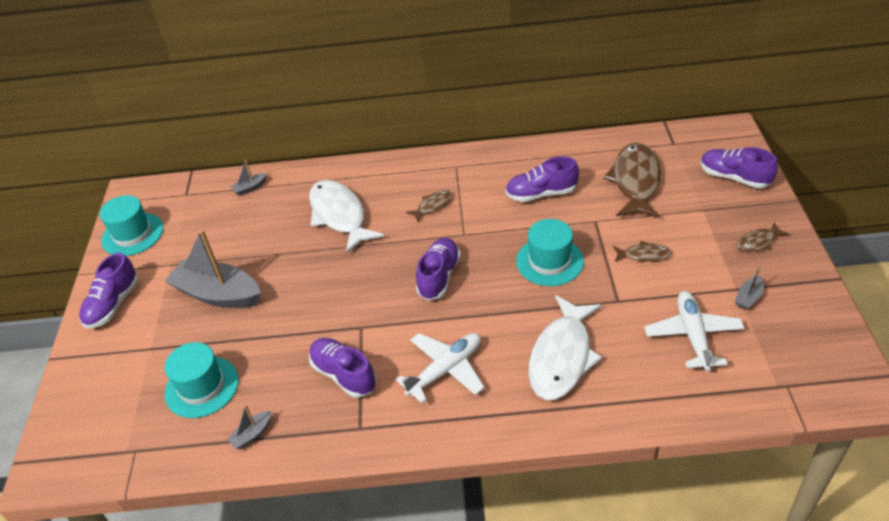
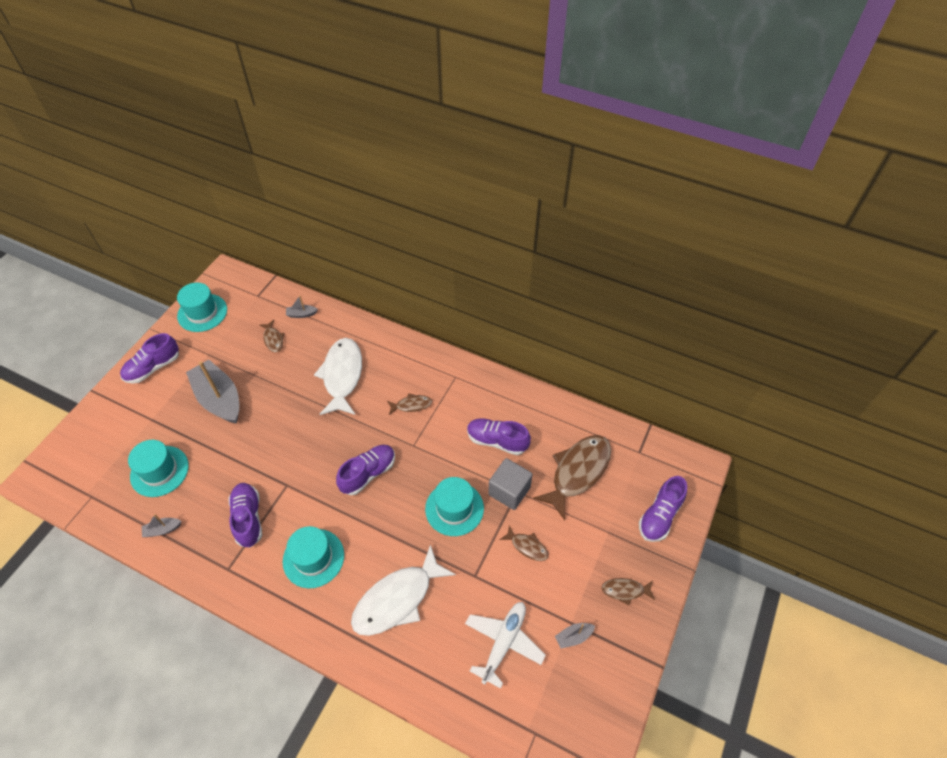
camera: 25 degrees right, 10 degrees up
(236, 220) = (273, 339): none -> brown fish
(445, 370) = (313, 558): white plane -> turquoise hat
(588, 224) = (509, 491): none -> grey cube
(734, 178) = (660, 516): purple shoe -> purple shoe turned 120 degrees counterclockwise

